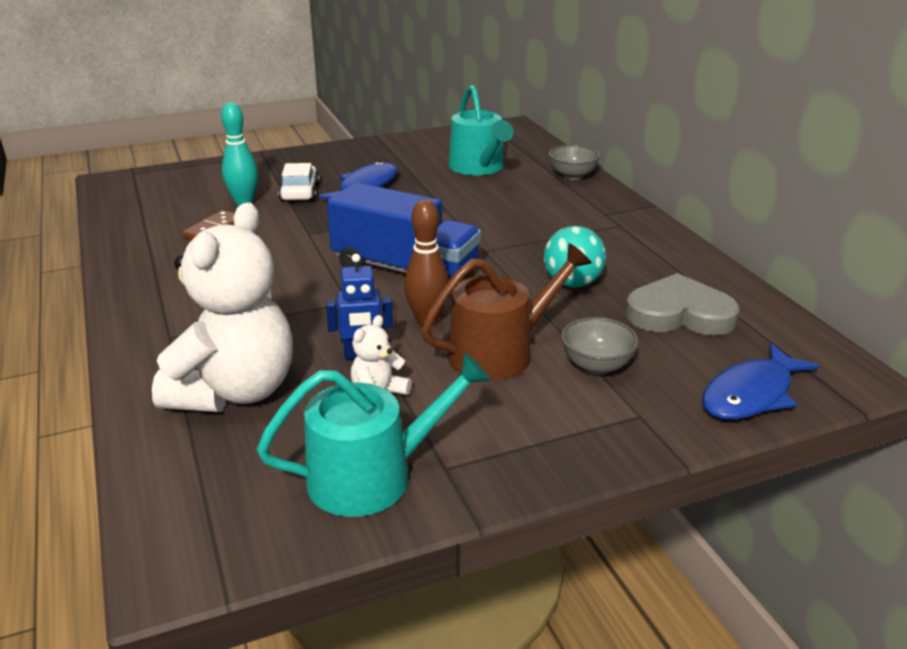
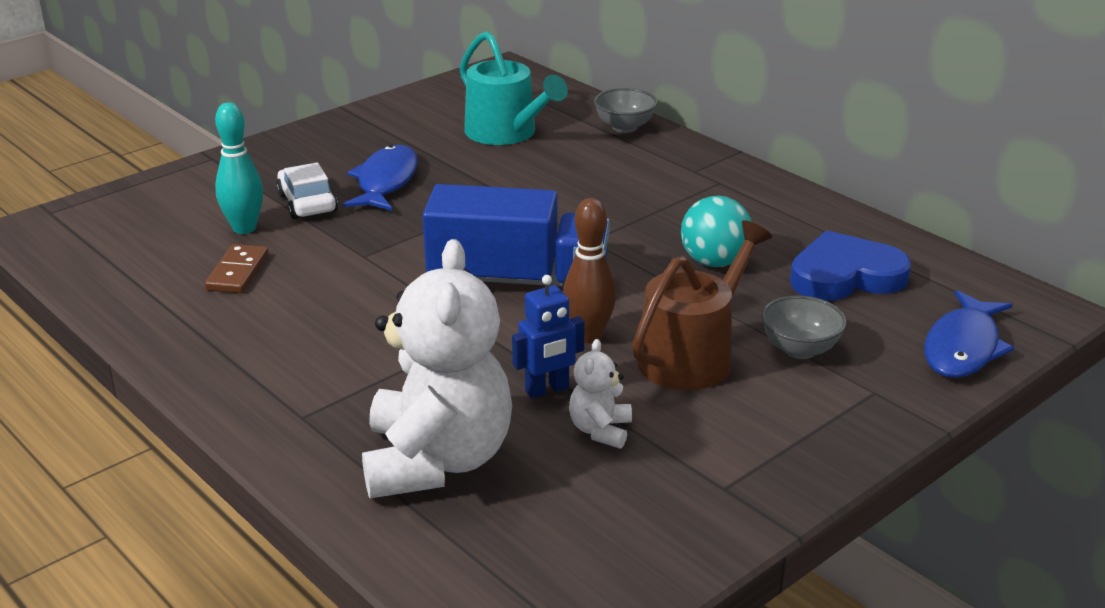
camera: 20 degrees left, 0 degrees up
(372, 476) = (657, 513): turquoise watering can -> none
(679, 314) = (845, 276): grey heart -> blue heart

